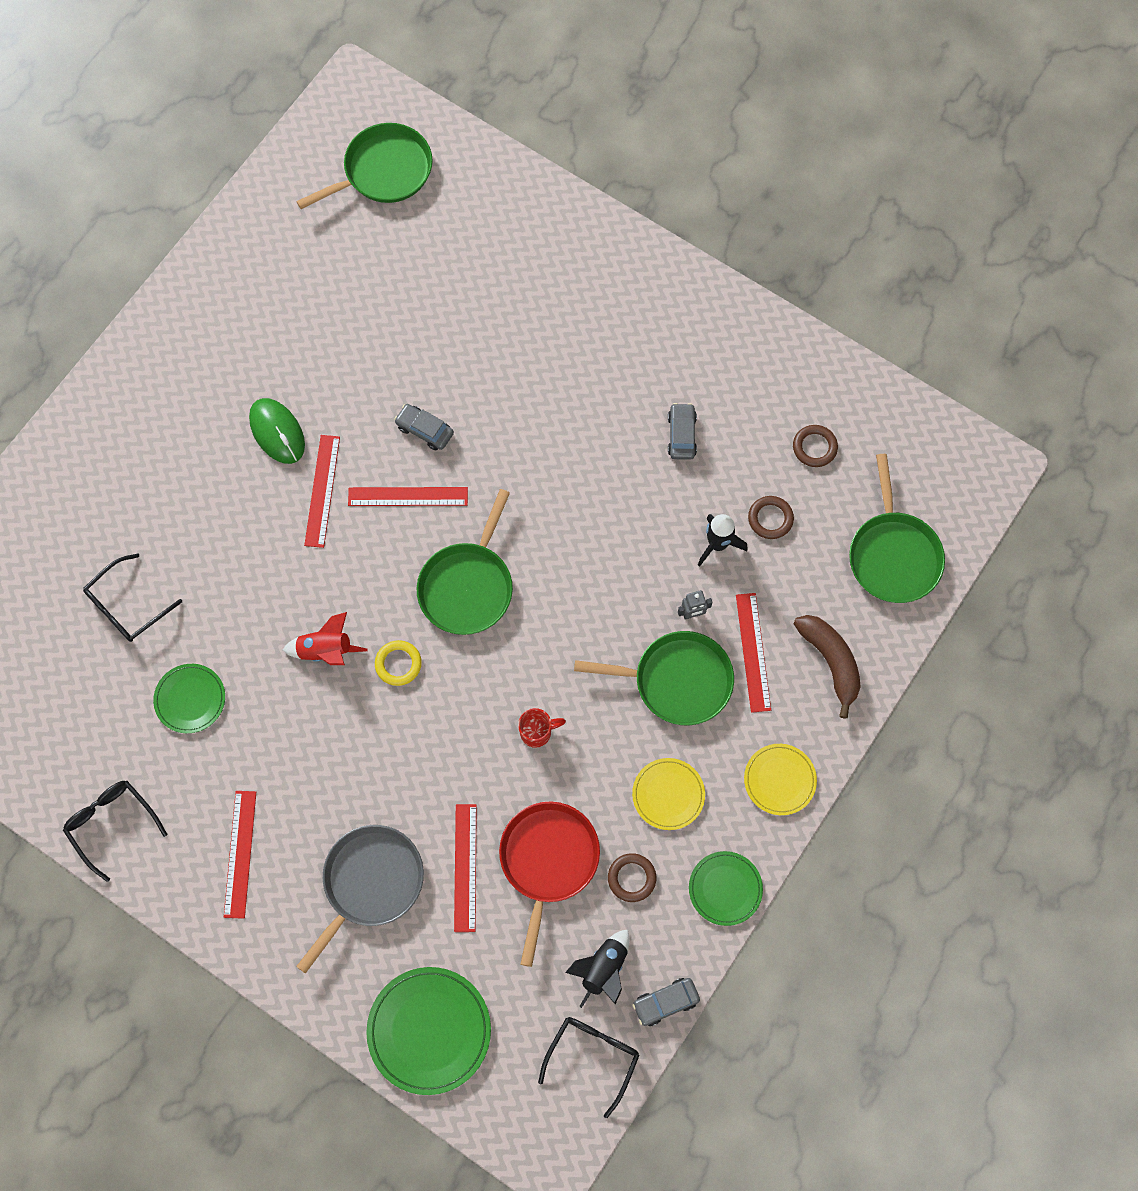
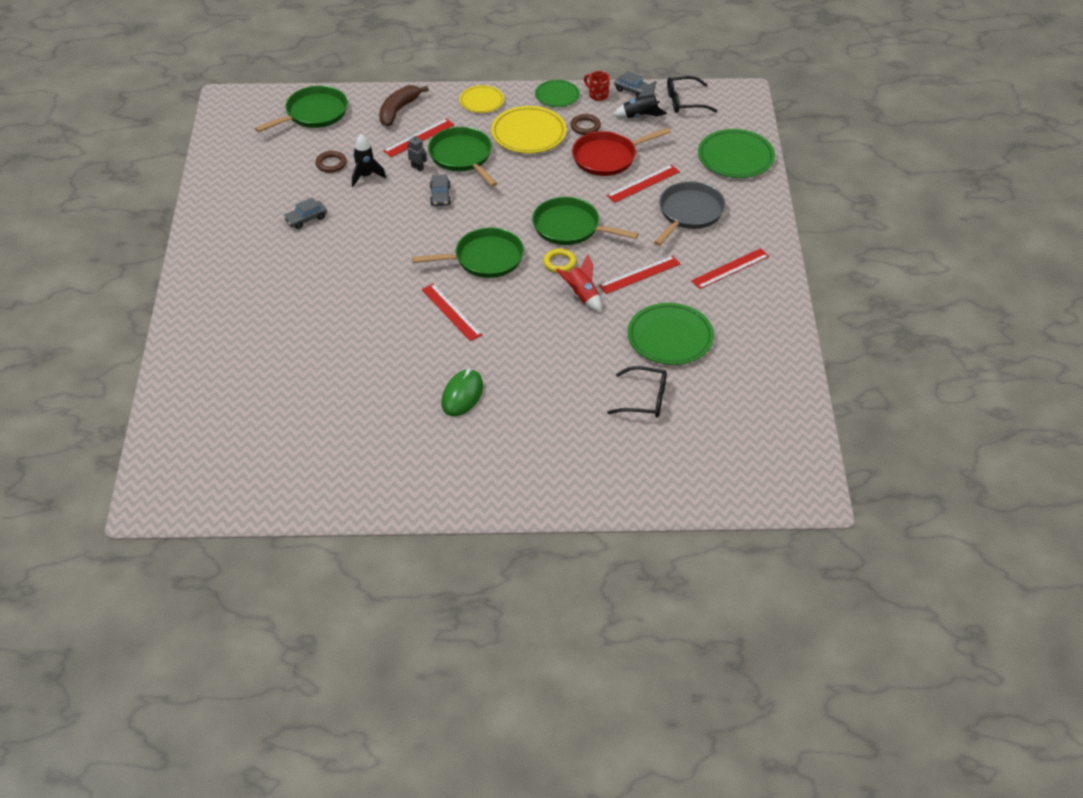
camera: 125 degrees left, 25 degrees down
(111, 824) = (773, 329): black glasses -> none
(190, 699) = (670, 337): green plate -> green plate, size x1.64
(322, 491) = (483, 352): red ruler -> red ruler (639, 274)
(370, 882) = (689, 213): grey pan -> grey pan turned 120 degrees clockwise
(384, 171) = (212, 450): green pan -> green pan (569, 227)
(424, 430) = (399, 327): grey car -> grey car (440, 196)
(537, 732) = (543, 192): red mug -> red mug (597, 95)
(668, 794) = (528, 133): yellow plate -> yellow plate, size x1.64
(814, 447) = (269, 166): brown ring -> none

